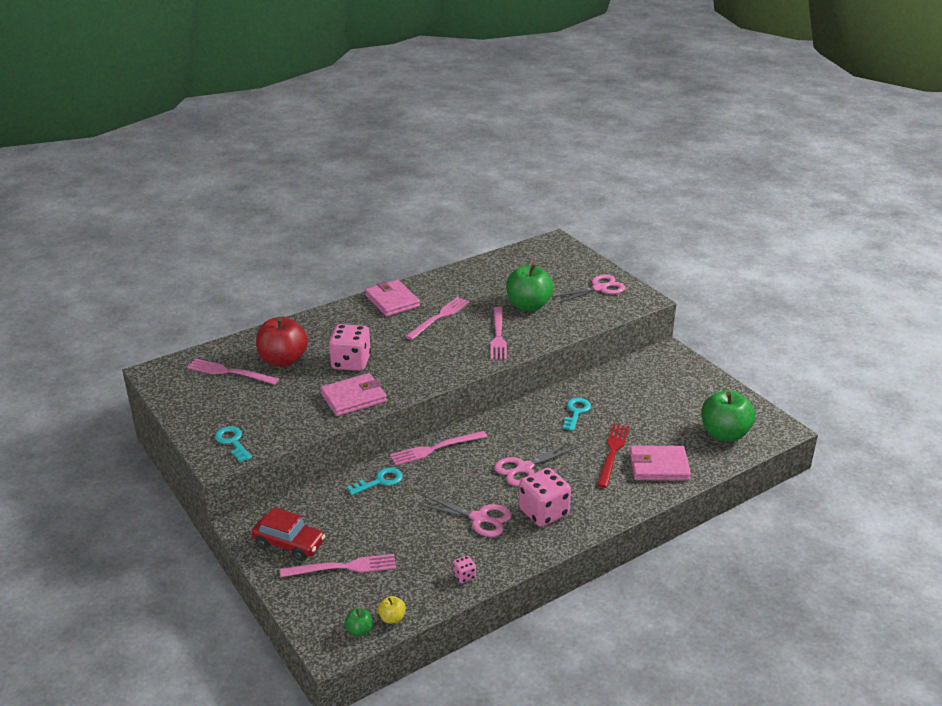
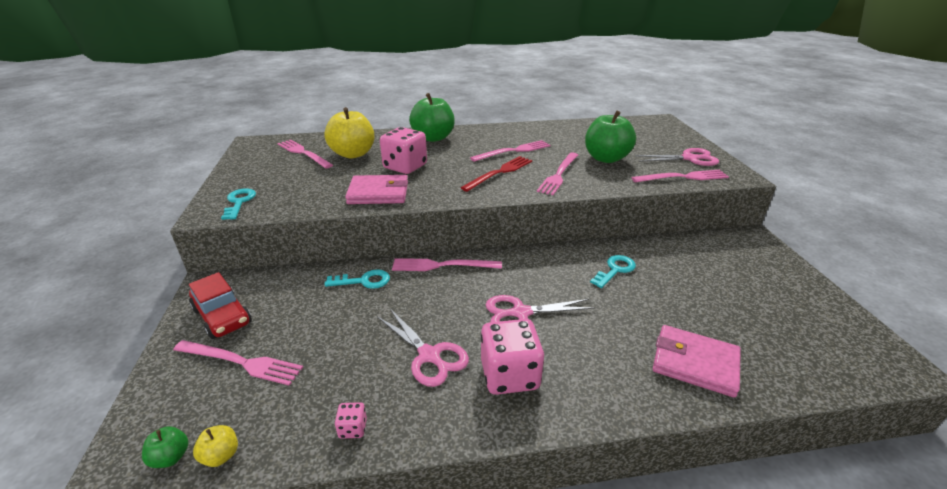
camera: 25 degrees right, 0 degrees up
(283, 360) = (353, 154): red apple -> yellow apple
(392, 301) = (482, 133): pink wallet -> none
(602, 312) = (683, 177): none -> pink fork
(612, 453) = (638, 327): red fork -> red fork (499, 173)
(724, 434) = (806, 348): green apple -> green apple (433, 138)

